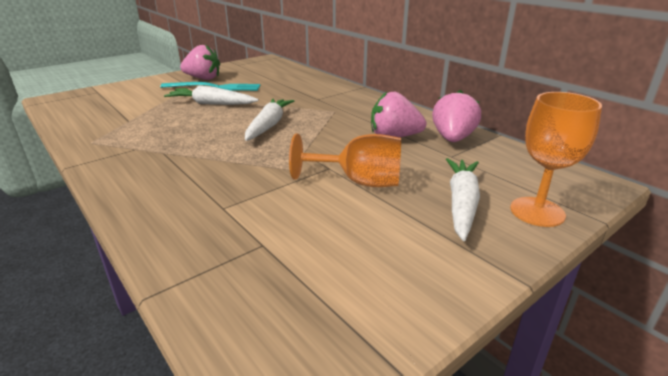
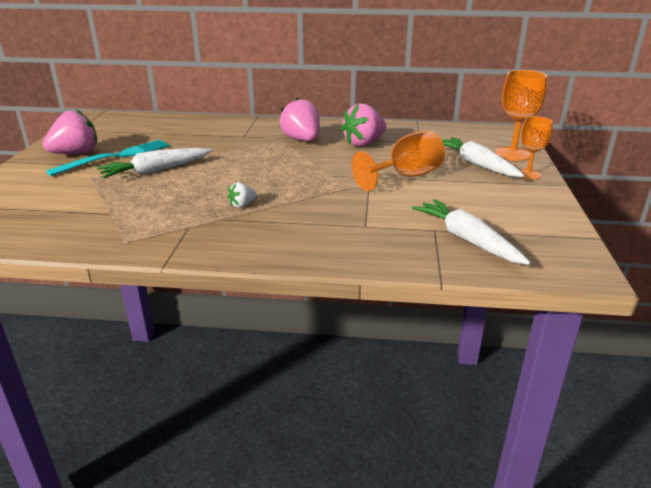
camera: 45 degrees left, 0 degrees up
(195, 148) = (242, 205): none -> white strawberry
(269, 125) = (257, 168): white carrot -> white carrot (467, 240)
(452, 139) = (399, 132): pink strawberry -> pink strawberry (302, 140)
(501, 244) = (528, 174): none -> orange goblet

